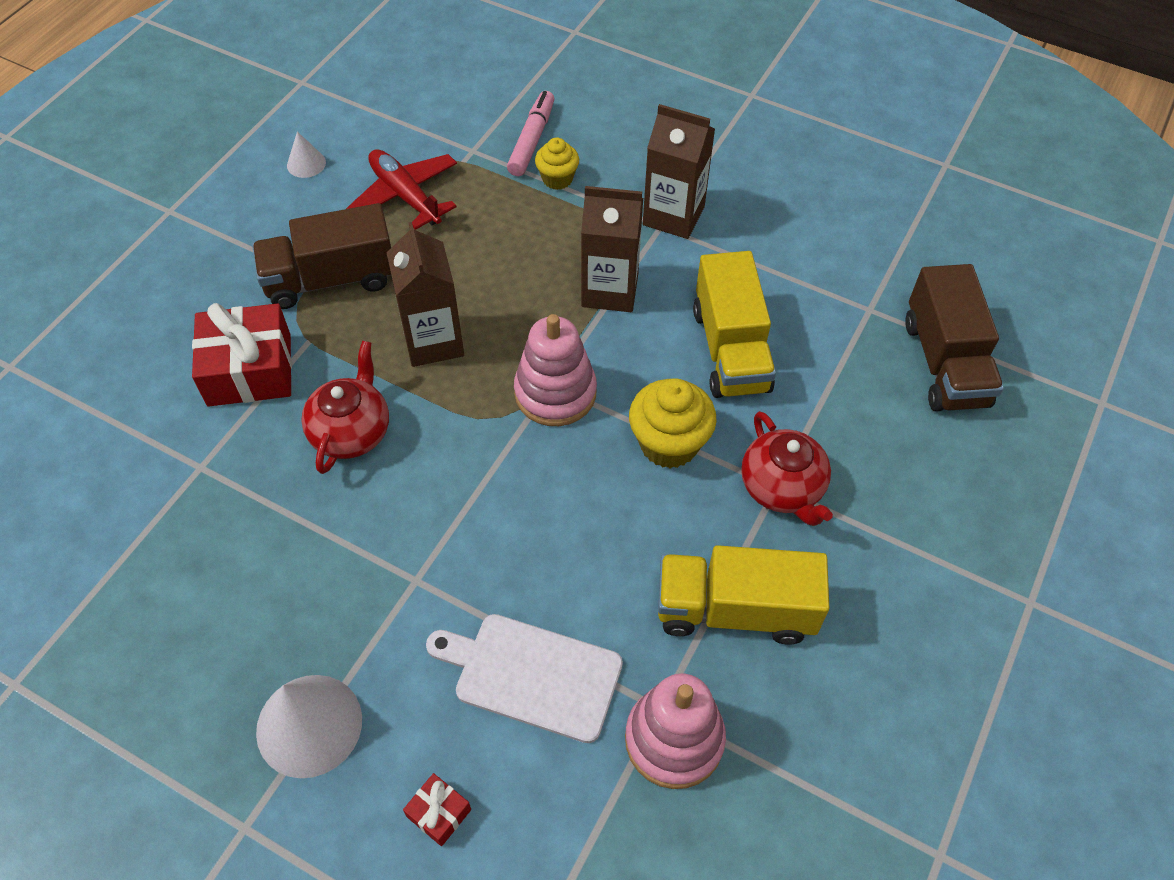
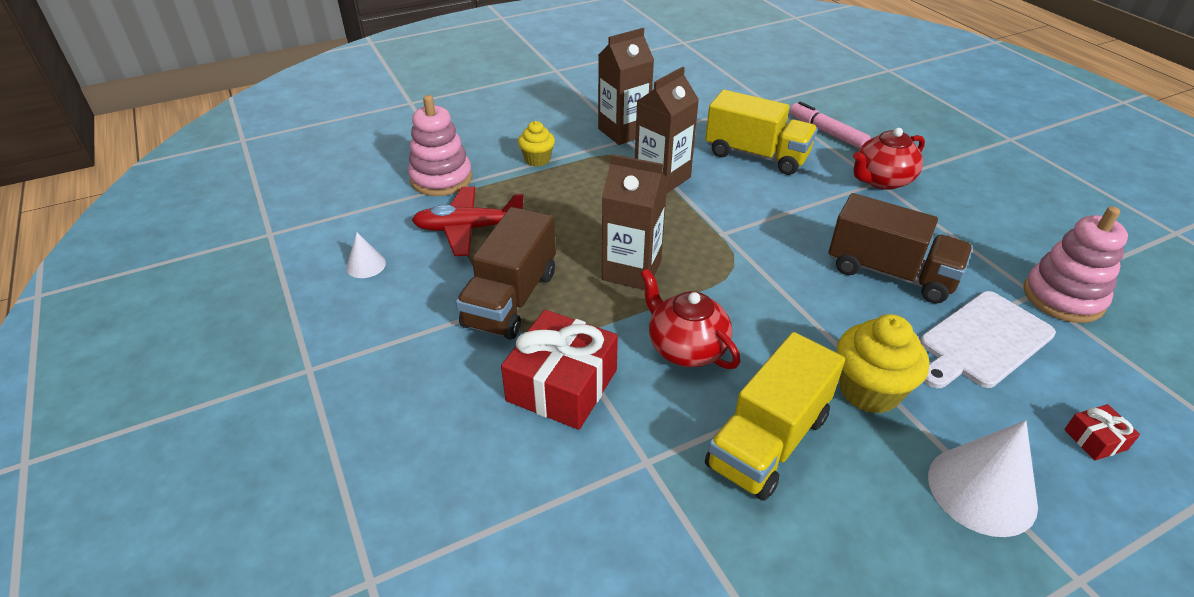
camera: 55 degrees left, 15 degrees down
(532, 140) = (487, 155): pink marker -> pink marker (826, 132)
(555, 393) = (733, 234): pink stacking toy -> pink stacking toy (441, 179)
(669, 444) = (815, 206): yellow cupcake -> yellow cupcake (869, 391)
(735, 610) = (968, 233): yellow truck -> yellow truck (768, 441)
(782, 488) = (881, 180): red teapot -> red teapot turned 135 degrees clockwise
(944, 363) = (827, 97): brown truck -> brown truck (890, 273)

